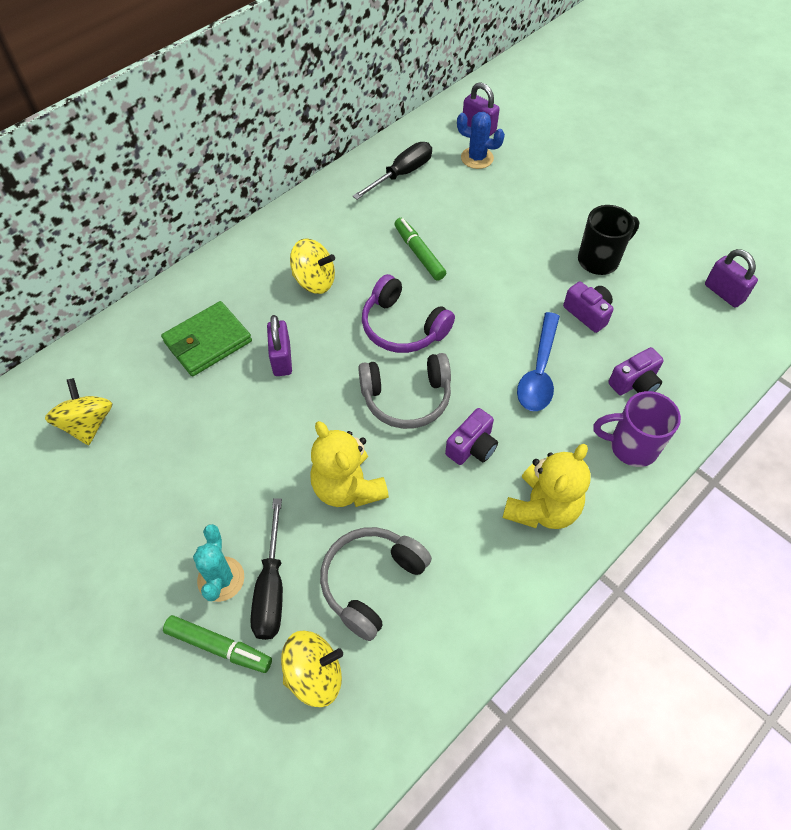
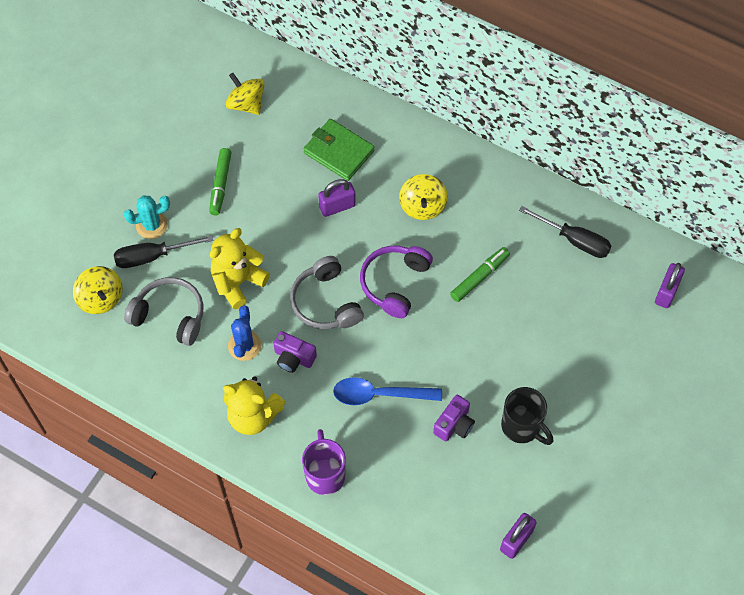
camera: 75 degrees right, 5 degrees up
(88, 424) = (246, 104): yellow spinning top -> yellow spinning top turned 105 degrees counterclockwise
(219, 646) = (107, 239): green marker -> green marker (220, 185)
(477, 158) = (621, 299): blue cactus -> blue cactus (244, 345)
(634, 383) = (389, 471): purple camera -> none

